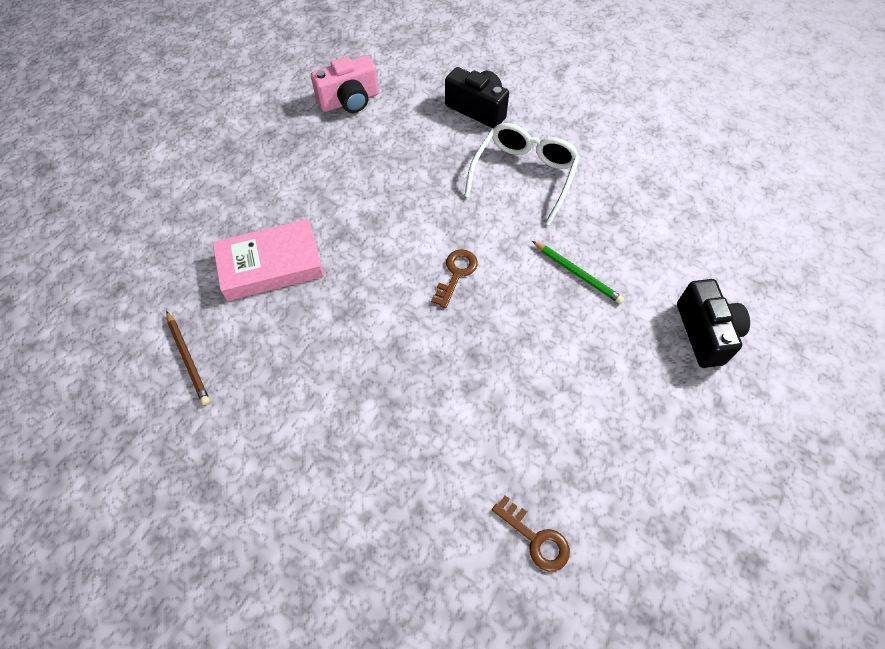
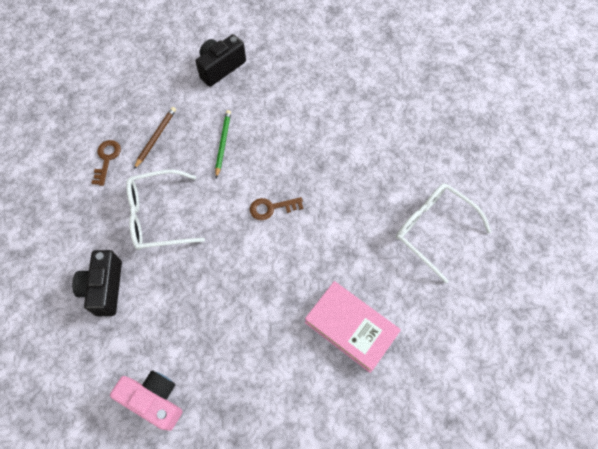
camera: 125 degrees left, 5 degrees up
(188, 359) = (451, 321): brown pencil -> brown pencil (156, 137)
(293, 421) = (433, 229): none -> white glasses
(535, 538) = (391, 87): brown key -> brown key (107, 159)

